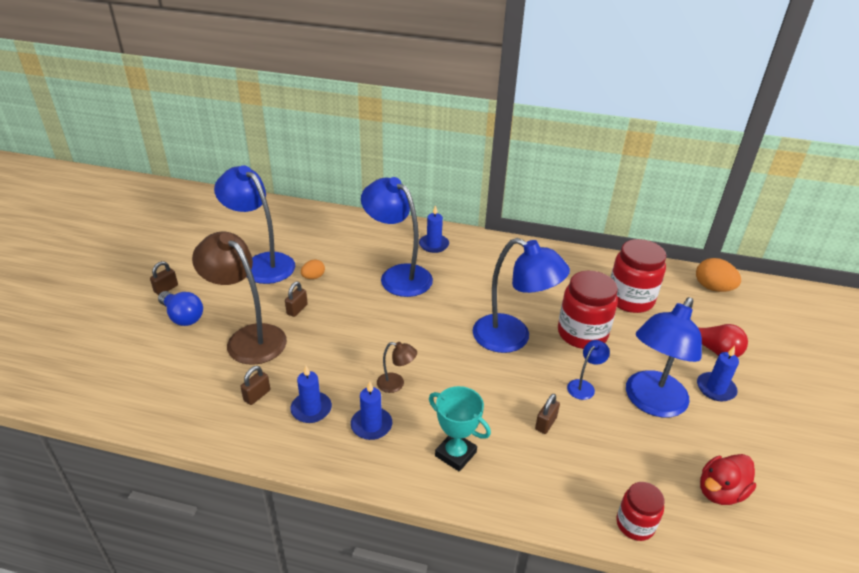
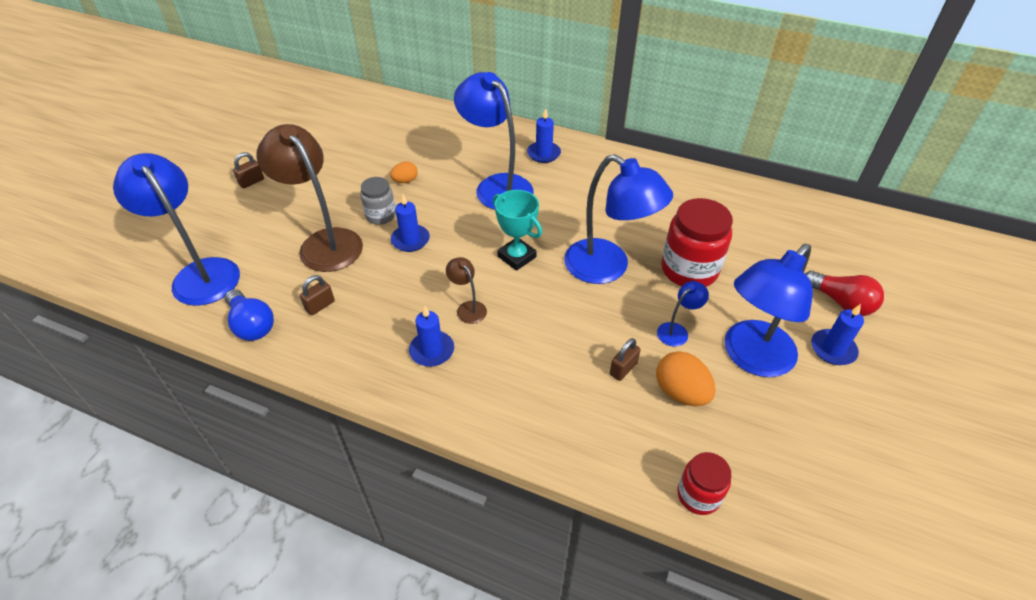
camera: 10 degrees right, 10 degrees up
(182, 316) = (262, 213): blue light bulb -> blue light bulb (252, 325)
(262, 263) = (354, 161): blue lamp -> blue lamp (200, 273)
(297, 309) = (381, 215): brown padlock -> grey jar
(311, 409) = (372, 326): blue candle -> blue candle (410, 240)
(396, 384) = (468, 308): brown lamp -> brown lamp turned 150 degrees counterclockwise
(455, 454) = (515, 392): turquoise trophy -> turquoise trophy (517, 257)
(630, 299) = (755, 234): red jar -> none
(713, 288) = (859, 229): orange egg -> orange egg (680, 392)
(720, 492) = (808, 470): red duck -> none

